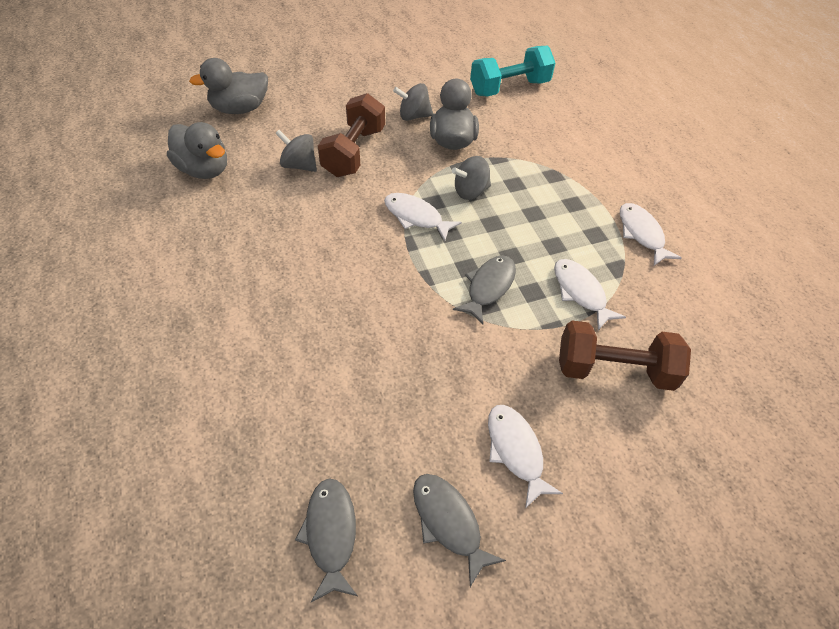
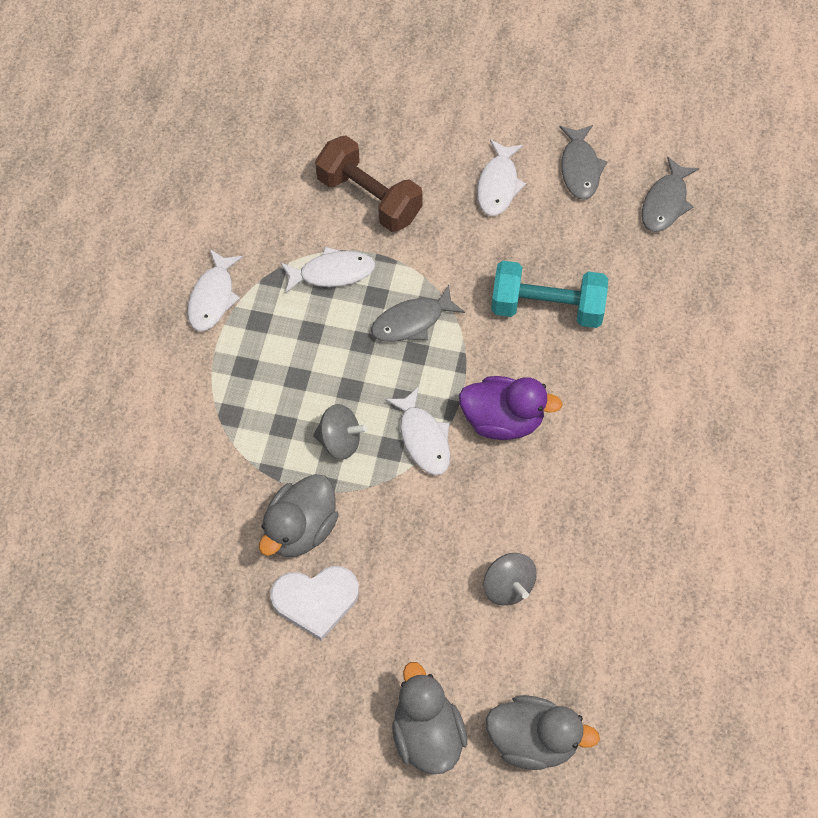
camera: 145 degrees left, 10 degrees up
(204, 170) = (624, 640): grey duck -> grey duck (427, 735)
(354, 152) = (430, 574): brown dumbbell -> none
(367, 253) = (503, 420): none -> purple duck
(413, 116) = (315, 600): grey spinning top -> white heart
(509, 88) = (149, 587): turquoise dumbbell -> turquoise dumbbell (547, 308)
(580, 292) = (332, 273): white fish -> white fish turned 105 degrees counterclockwise

